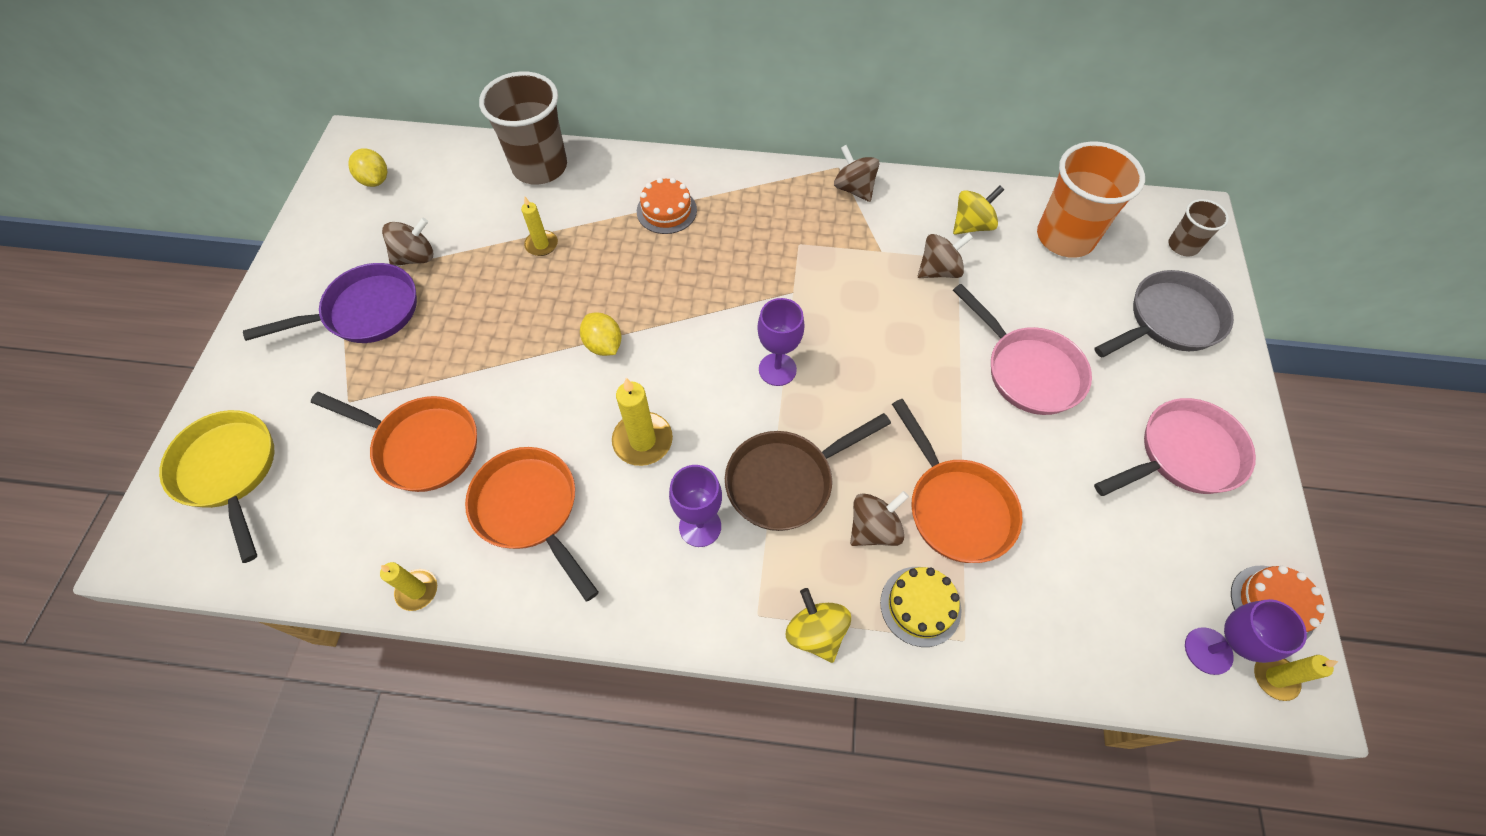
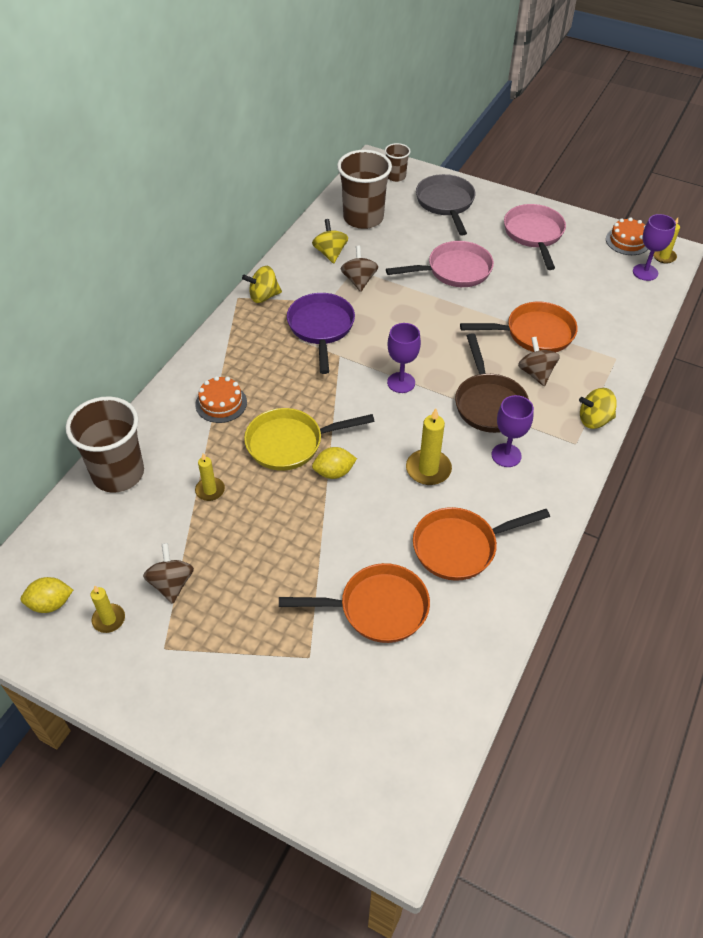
camera: 70 degrees left, 10 degrees down
(229, 472) = (344, 760): yellow pan -> yellow pan (290, 443)
(365, 312) = (216, 632): purple pan -> purple pan (321, 328)
(417, 590) = (502, 629): yellow candle -> yellow candle (109, 619)
(421, 446) = (377, 608): orange pan -> orange pan turned 45 degrees clockwise
(854, 189) = (263, 296): brown spinning top -> yellow spinning top
(920, 606) = (591, 369): yellow cake -> none
(1065, 237) = (363, 218): orange cup -> brown cup

